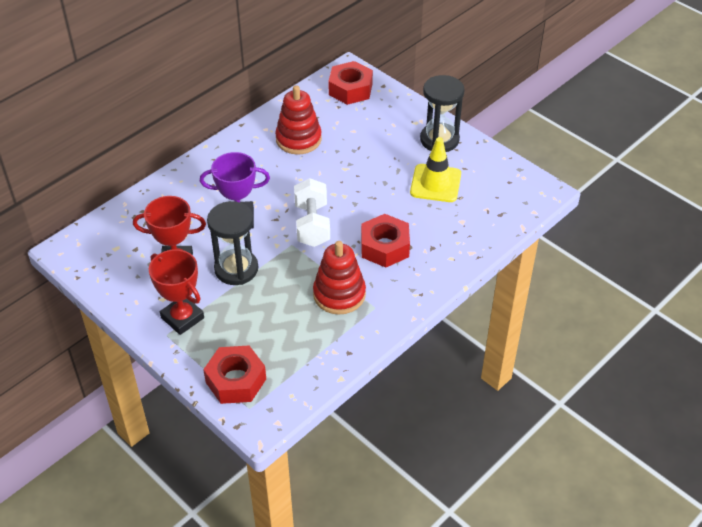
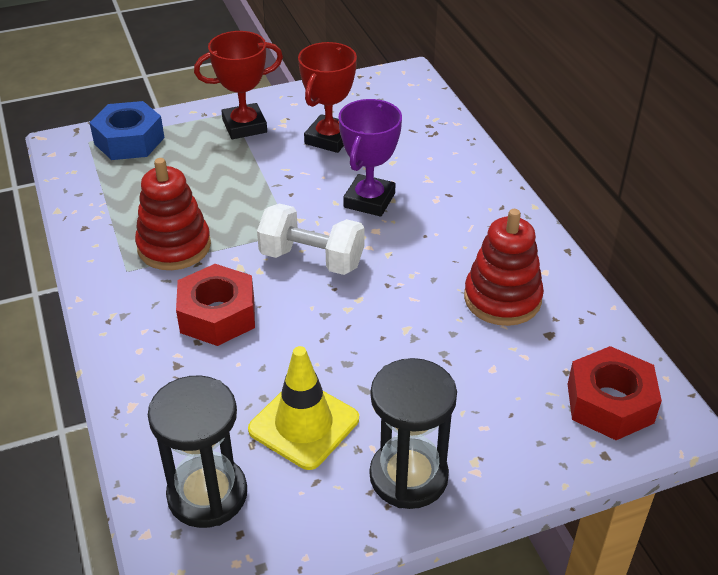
camera: 115 degrees right, 5 degrees down
(236, 269) = (285, 178): black hourglass -> black hourglass (207, 494)
(236, 380) = (129, 140): red nut -> blue nut

